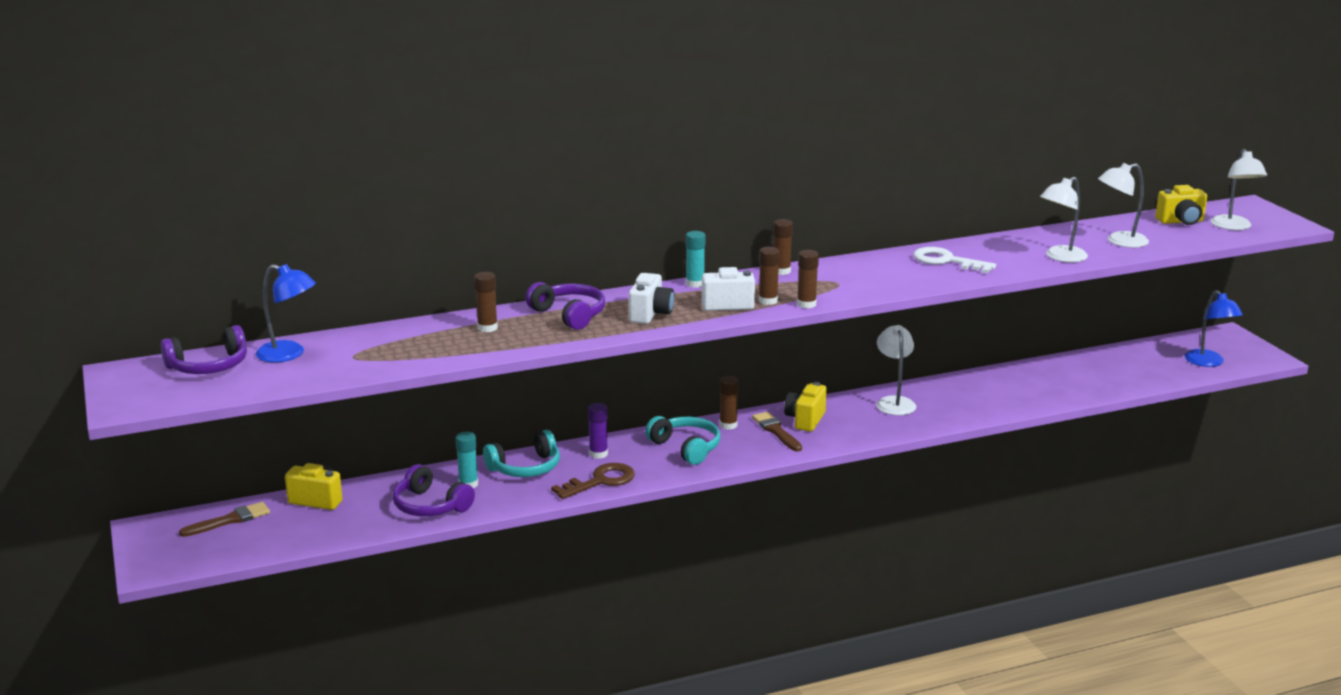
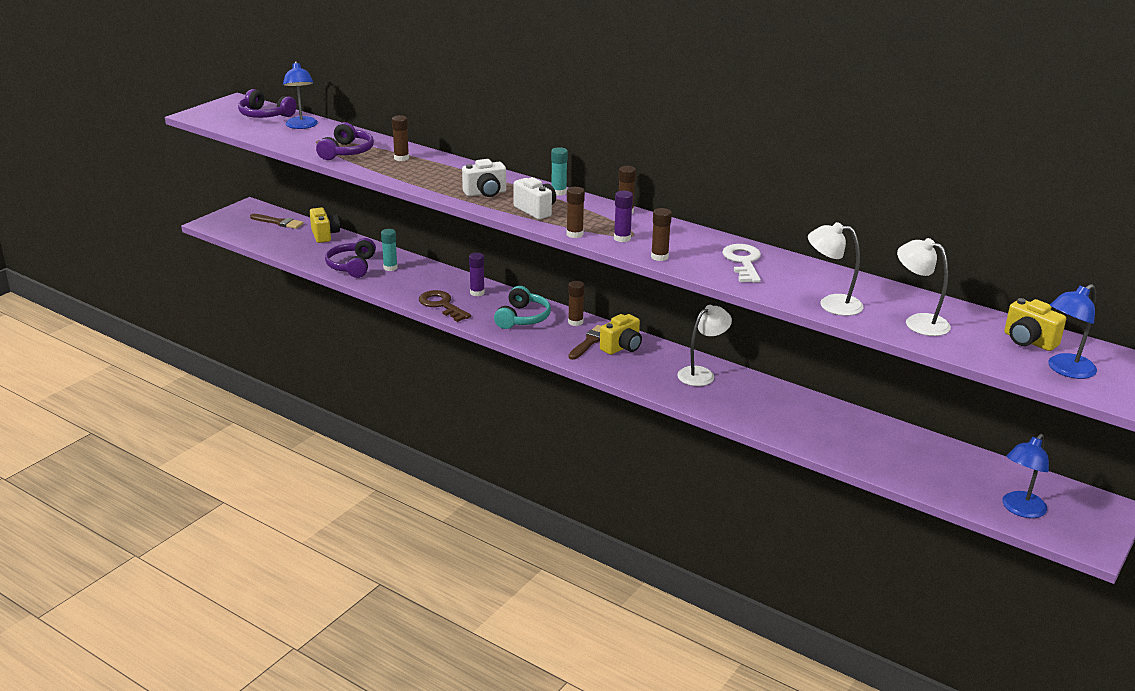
camera: 55 degrees right, 5 degrees up
(525, 468) = (431, 277): turquoise headphones -> none
(569, 315) = (452, 172): purple headphones -> purple headphones (346, 152)
(601, 481) = (441, 305): brown key -> brown key turned 150 degrees counterclockwise
(768, 301) = (562, 221): brown glue stick -> brown glue stick (659, 257)
(805, 420) = (622, 347): yellow camera -> yellow camera turned 150 degrees clockwise
(841, 289) = (622, 238): none -> purple glue stick
(1233, 227) = (1065, 370): white lamp -> blue lamp

